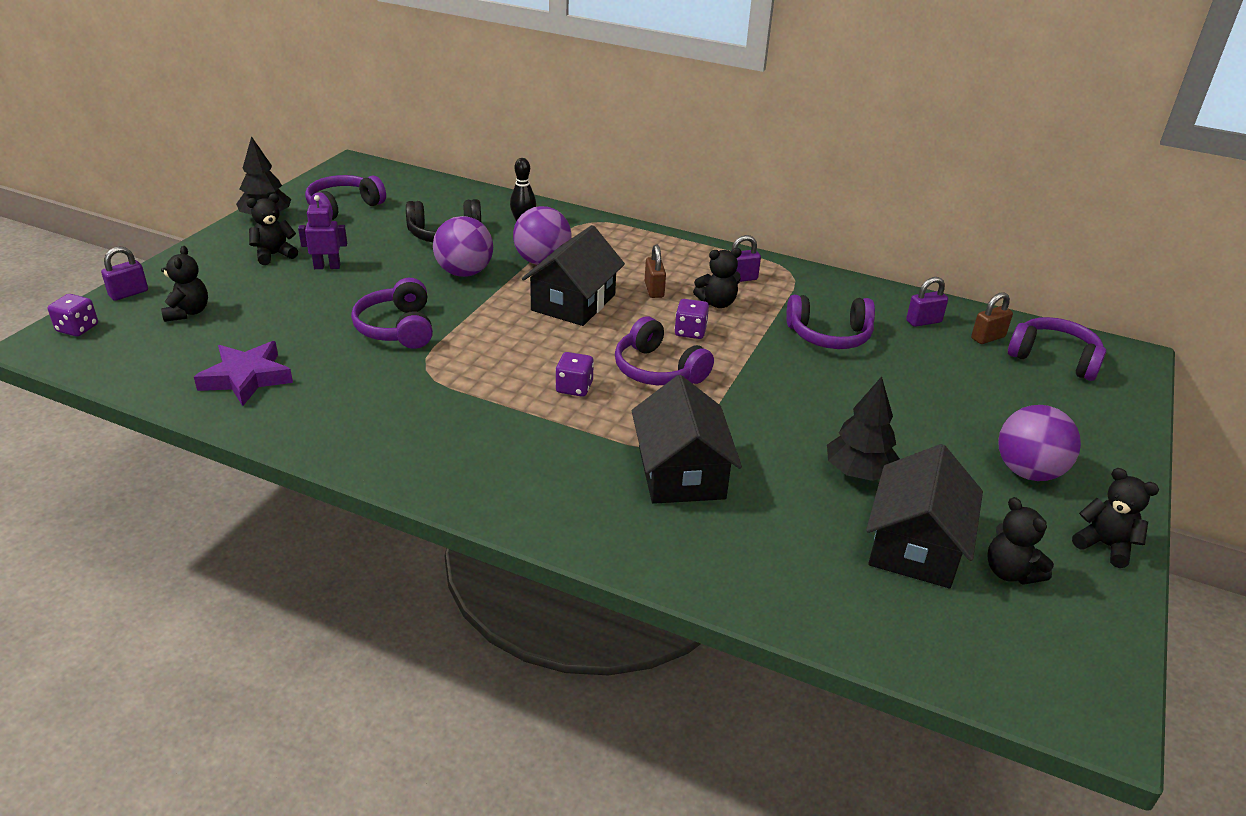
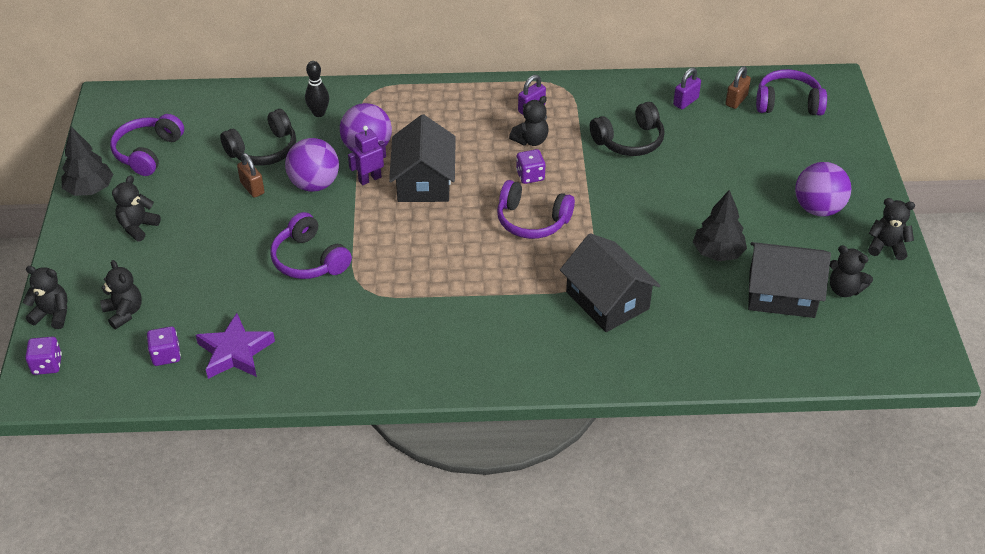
camera: 25 degrees left, 10 degrees up
(128, 293) = (52, 314): purple padlock -> black teddy bear
(327, 267) = (195, 222): purple robot -> purple robot (369, 179)
(574, 388) = (485, 260): purple dice -> purple dice (166, 355)
(654, 290) = (475, 145): brown padlock -> brown padlock (252, 188)
(829, 336) = (629, 141): purple headphones -> black headphones
(915, 545) = (781, 294): black house -> black house turned 75 degrees counterclockwise

